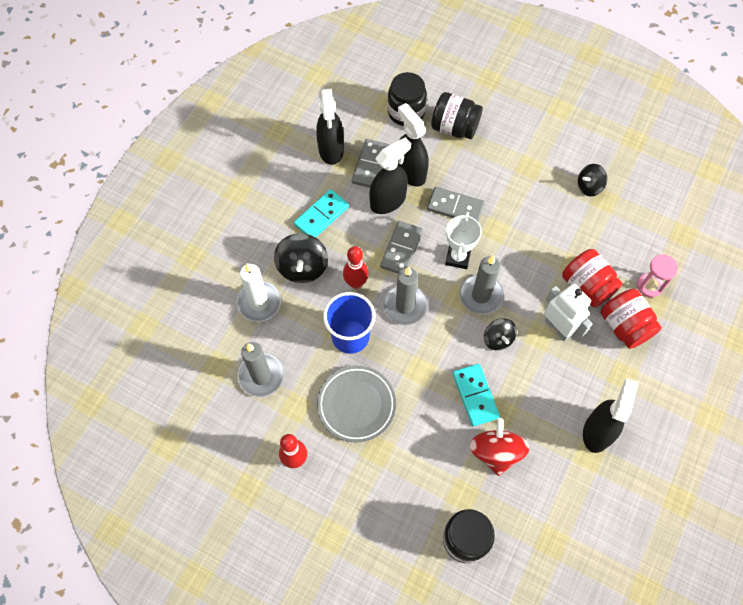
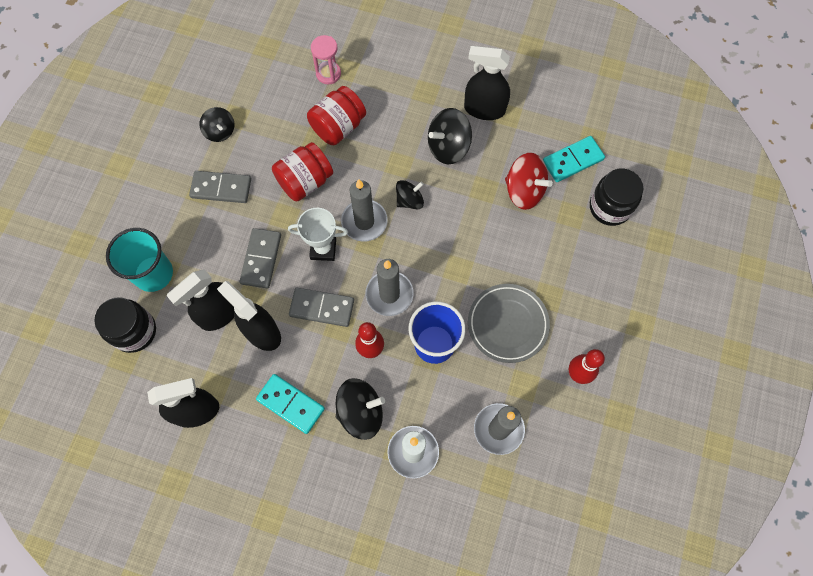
camera: 100 degrees left, 5 degrees up
(370, 165) = (214, 360): grey domino -> grey domino (221, 188)
(454, 128) = (153, 273): black jar -> turquoise cup
(475, 395) = (473, 215): turquoise domino -> turquoise domino (573, 160)
(495, 452) = (524, 191): red spinning top -> red spinning top turned 135 degrees counterclockwise
(554, 386) = (448, 147): none -> black spinning top
(558, 328) = (387, 148): white robot -> none
(624, 326) = (375, 92): red jar -> red jar (305, 181)

